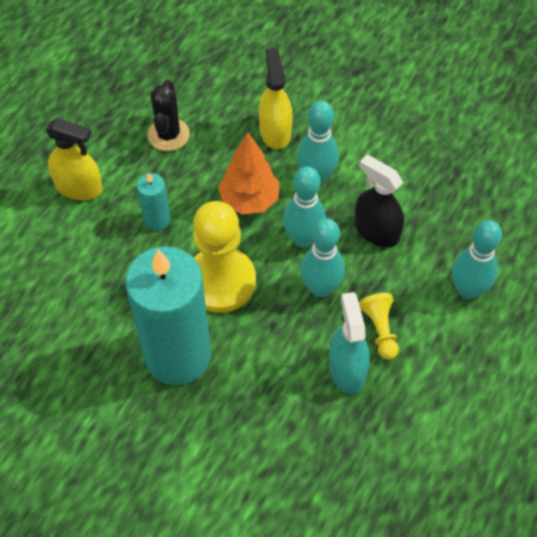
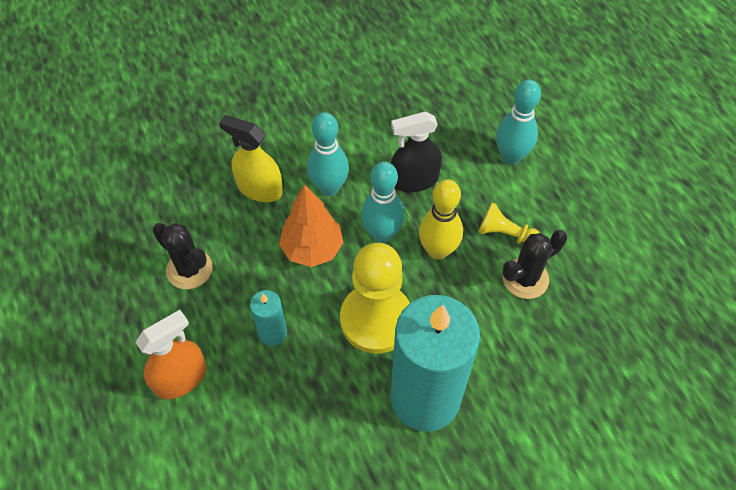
camera: 55 degrees left, 0 degrees up
(79, 187) = (181, 378): yellow spray bottle -> orange spray bottle
(320, 288) = (438, 250): turquoise bowling pin -> yellow bowling pin
(347, 369) = (525, 278): turquoise spray bottle -> black cactus

